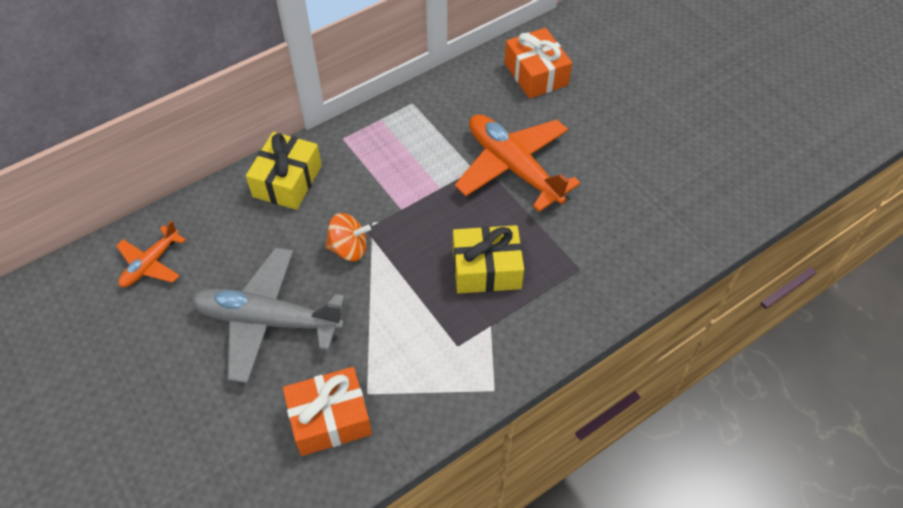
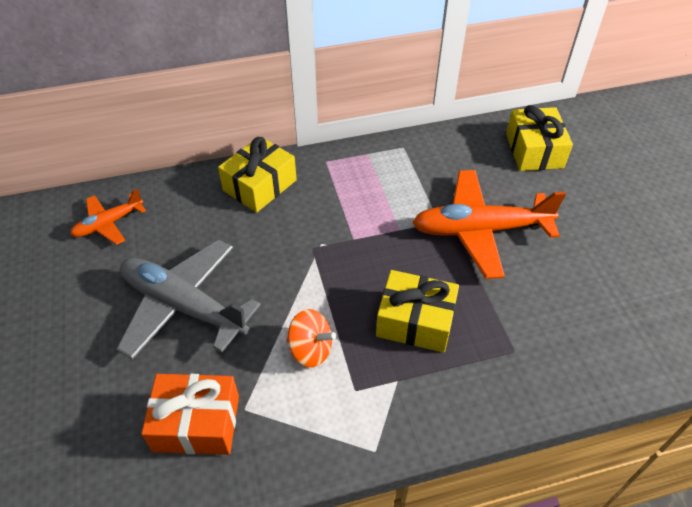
camera: 20 degrees right, 5 degrees down
(349, 248) = (288, 261): orange spinning top -> orange spinning top (310, 349)
(513, 167) = (480, 230): orange plane -> orange plane turned 75 degrees counterclockwise
(536, 74) = (534, 150): orange gift -> yellow gift

